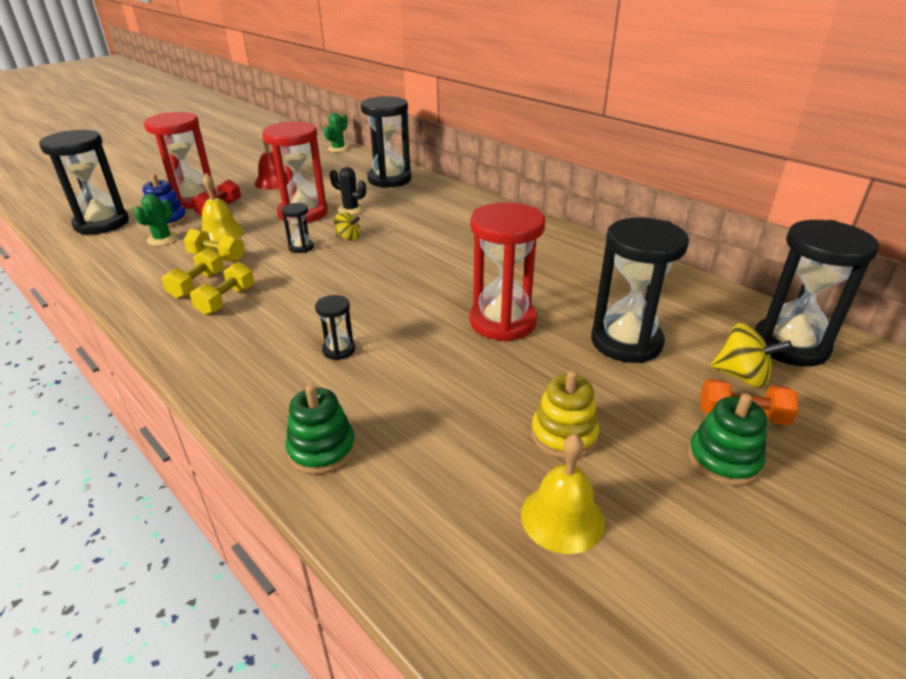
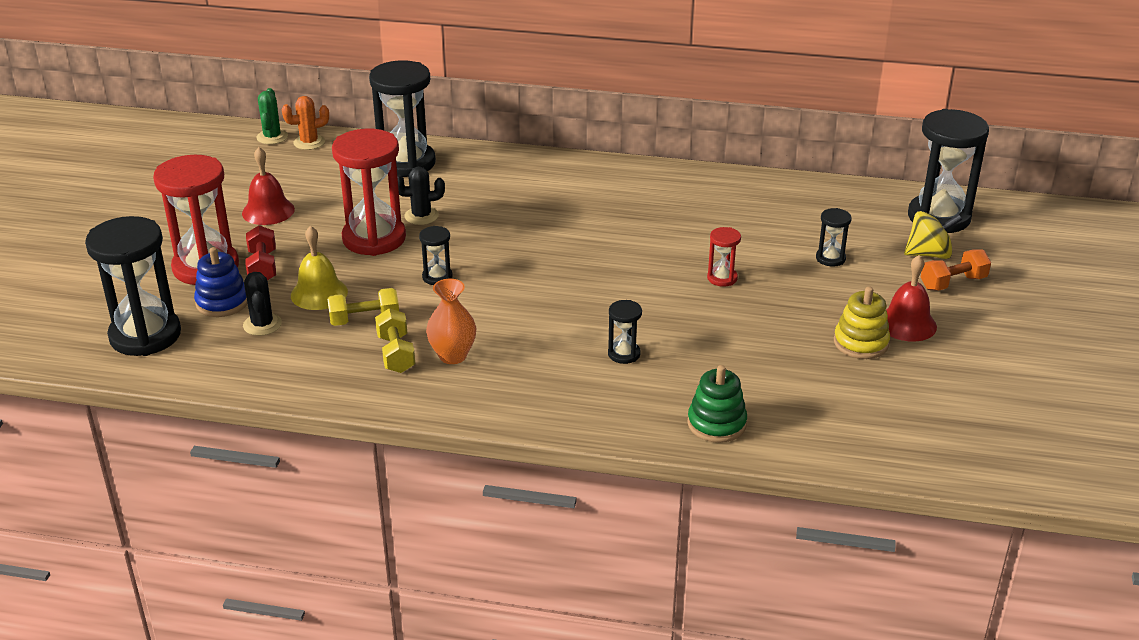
camera: 35 degrees left, 0 degrees up
(162, 239) = (262, 324): green cactus -> black cactus
(226, 300) = (453, 356): yellow dumbbell -> orange vase
(348, 237) = (469, 249): yellow spinning top -> none
(353, 156) = (309, 142): none -> orange cactus
(502, 322) = (722, 278): red hourglass -> red hourglass, size x0.46
(562, 517) = (912, 390): yellow bell -> none
(626, 342) = (830, 258): black hourglass -> black hourglass, size x0.46
(639, 437) = (907, 324): none -> red bell
(723, 459) = (966, 316): green stacking toy -> none

